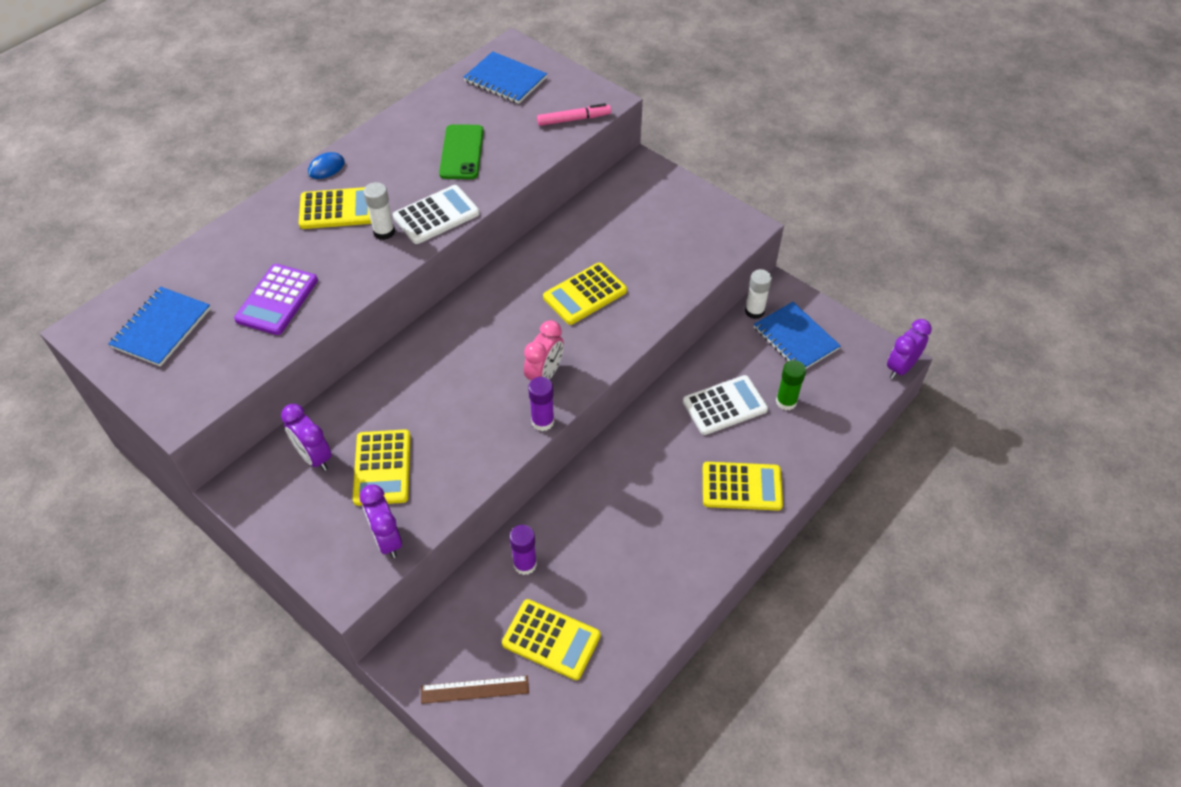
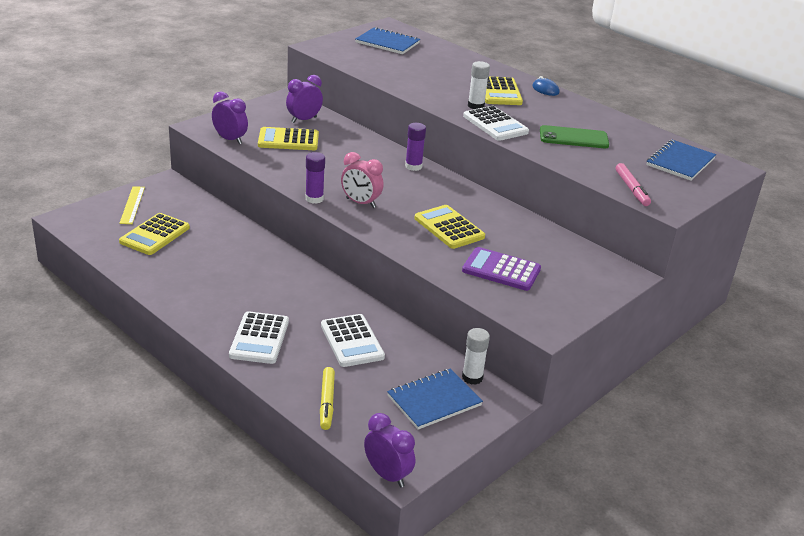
camera: 90 degrees right, 20 degrees down
(277, 300) = (408, 72): purple calculator -> purple calculator (501, 270)
(387, 539) = (230, 139): purple clock -> purple clock turned 60 degrees clockwise
(474, 689) = (132, 205): brown ruler -> yellow ruler
(525, 564) = (220, 229): purple glue stick -> purple glue stick (413, 166)
(741, 487) = (259, 338): yellow calculator -> white calculator
(786, 401) = (351, 380): green glue stick -> none
(823, 418) = (327, 402): none -> yellow marker

